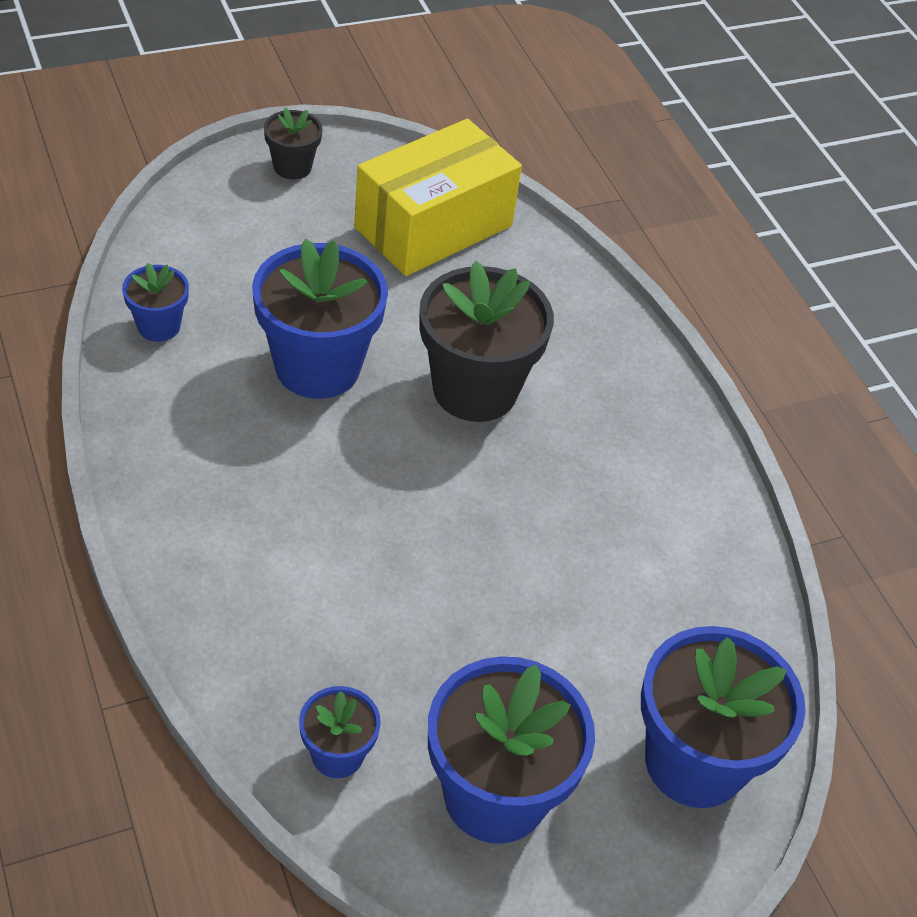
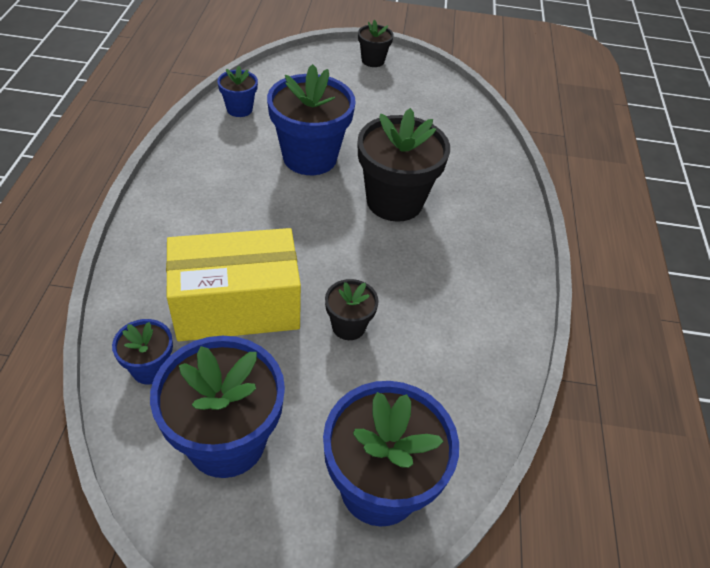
camera: 30 degrees right, 0 degrees up
(433, 226) = (432, 112): yellow box -> yellow box (237, 306)
(535, 589) = (348, 326): none -> black flower pot

